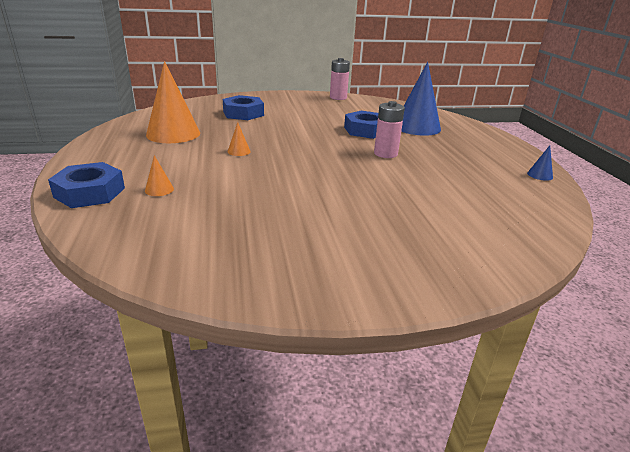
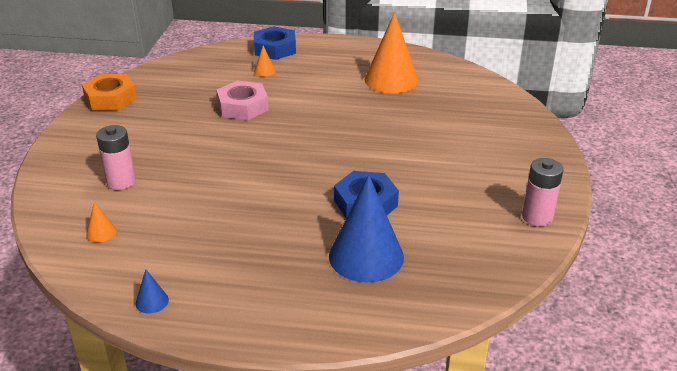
camera: 110 degrees right, 5 degrees up
(239, 151) = (328, 108): orange cone -> orange cone (101, 232)
(243, 113) = (455, 123): blue nut -> none
(253, 188) = (243, 107): none -> pink nut
(272, 288) = (111, 98): none -> orange nut
(385, 154) = (280, 196): pink battery -> pink battery (121, 182)

